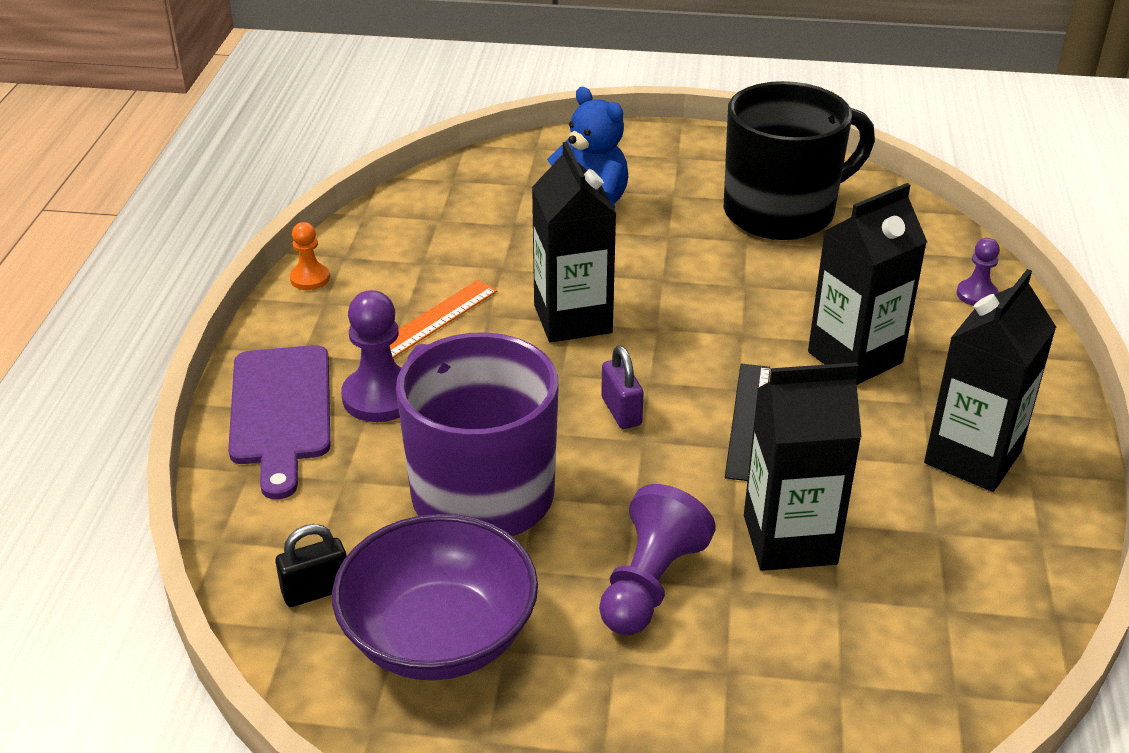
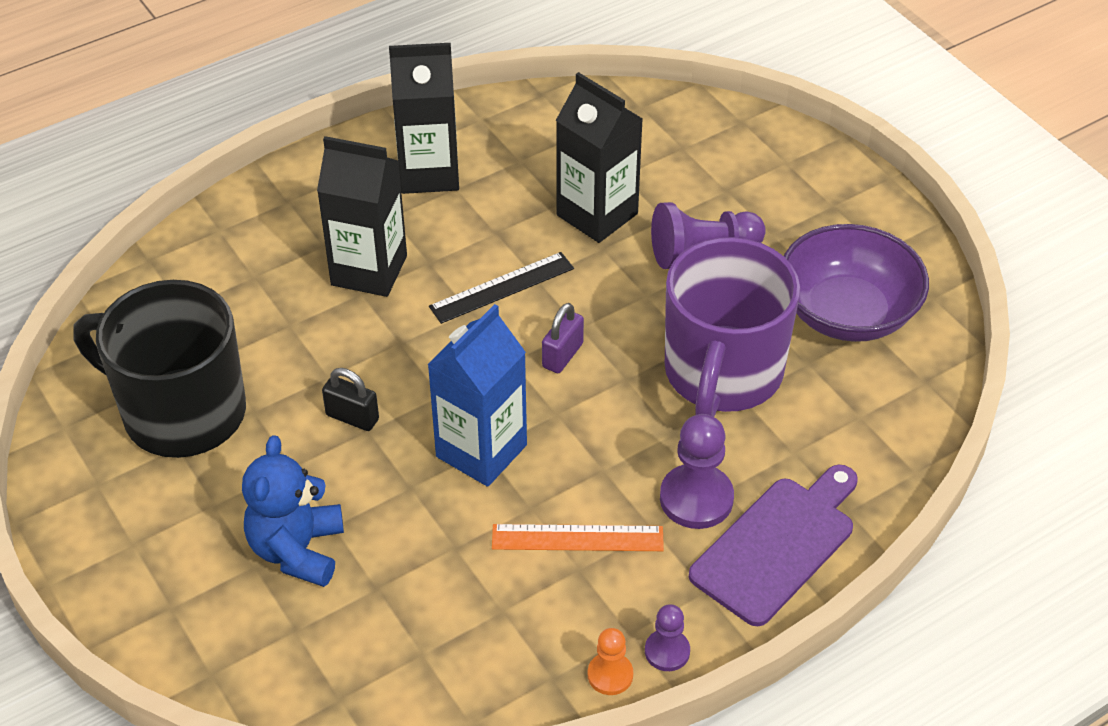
camera: 130 degrees left, 10 degrees up
(316, 591) = (888, 391): black padlock -> black padlock (352, 417)
(572, 319) = (481, 451): black carton -> blue carton
(976, 294) = (215, 244): purple pawn -> purple pawn (667, 651)

